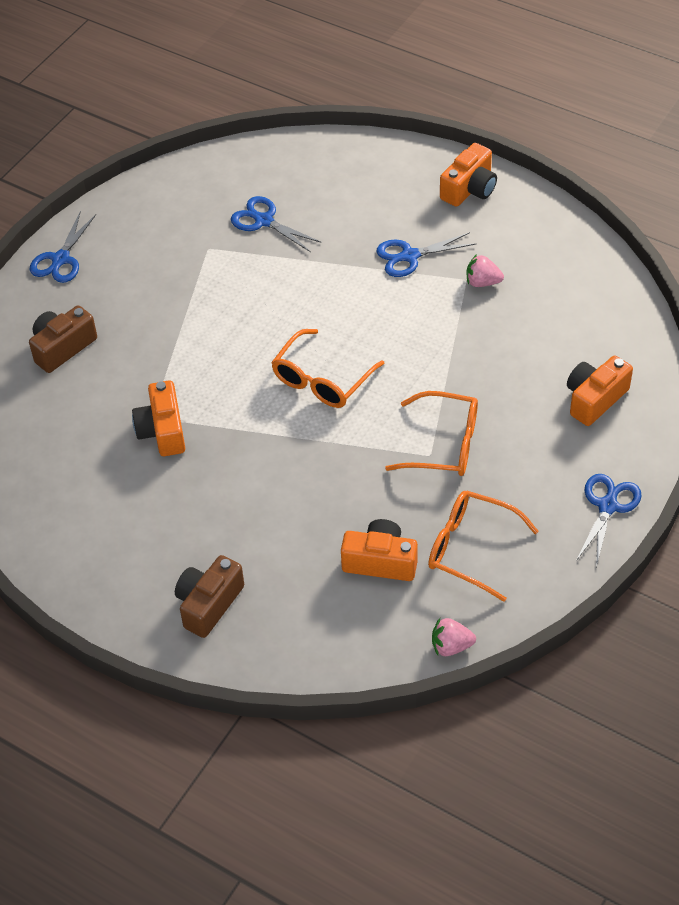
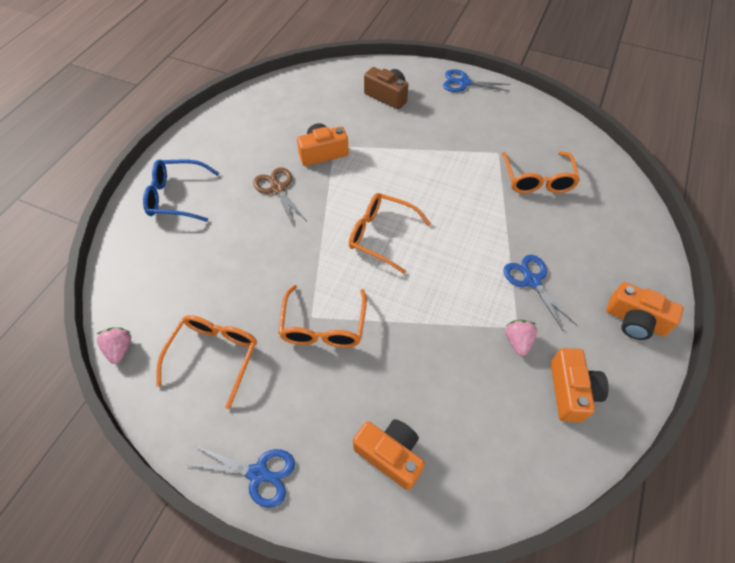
camera: 80 degrees right, 5 degrees up
(209, 604) = (176, 197): brown camera -> blue glasses
(219, 484) = (277, 188): none -> brown scissors
(264, 221) = (537, 180): blue scissors -> orange glasses
(380, 561) = (205, 292): orange camera -> orange camera (571, 391)

